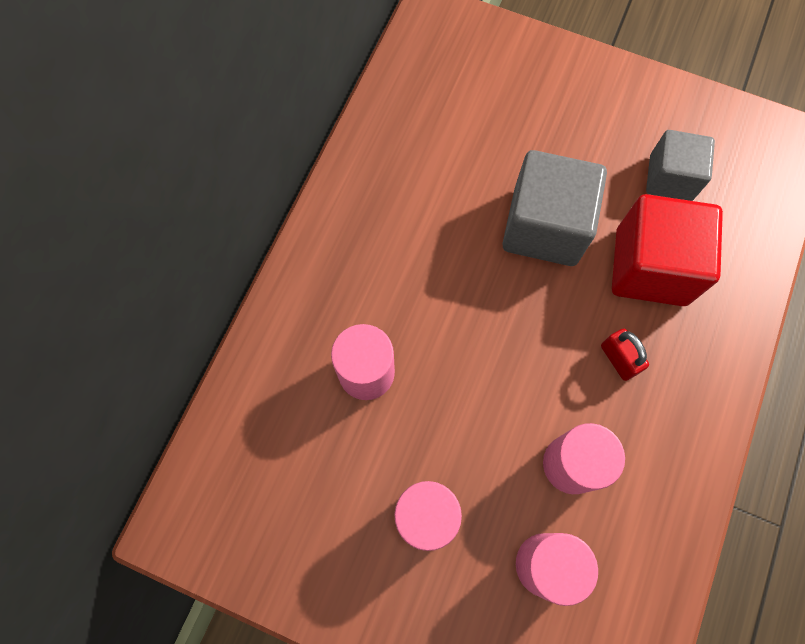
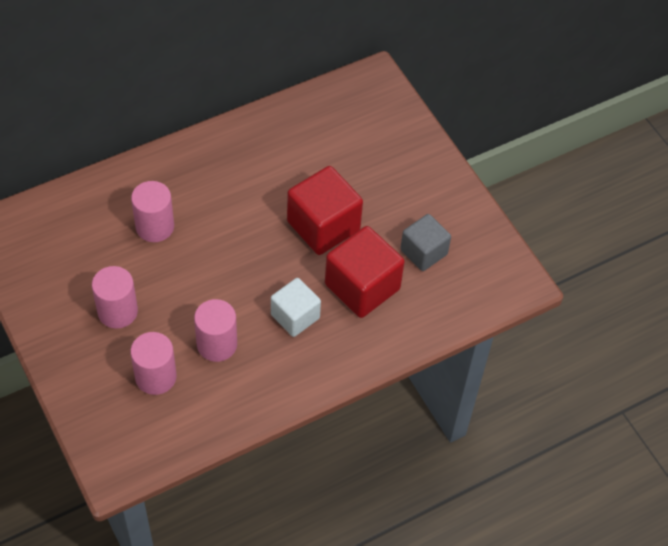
camera: 35 degrees right, 15 degrees down
(544, 227) = (323, 226): grey cube -> red cube
(618, 359) = (295, 316): red padlock -> white cube

